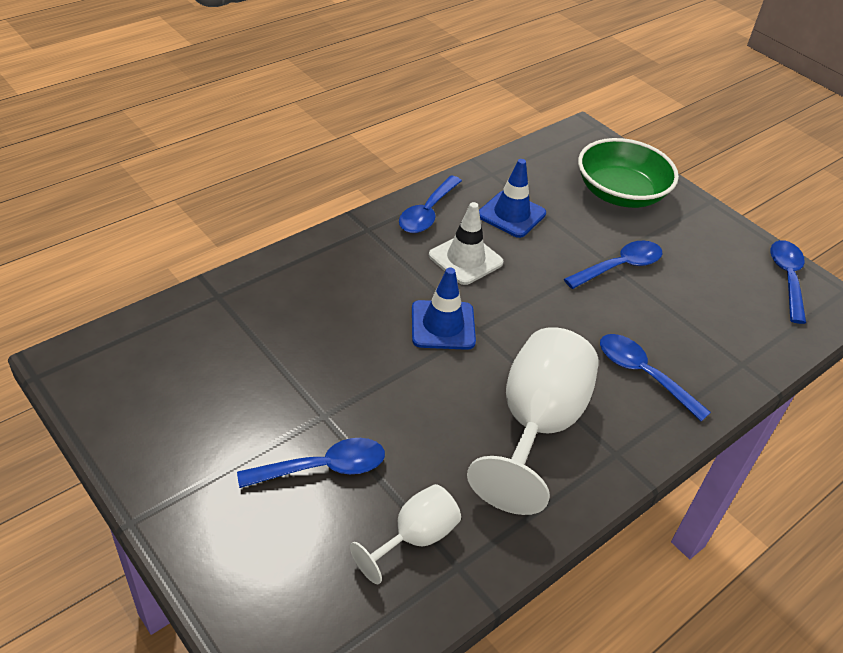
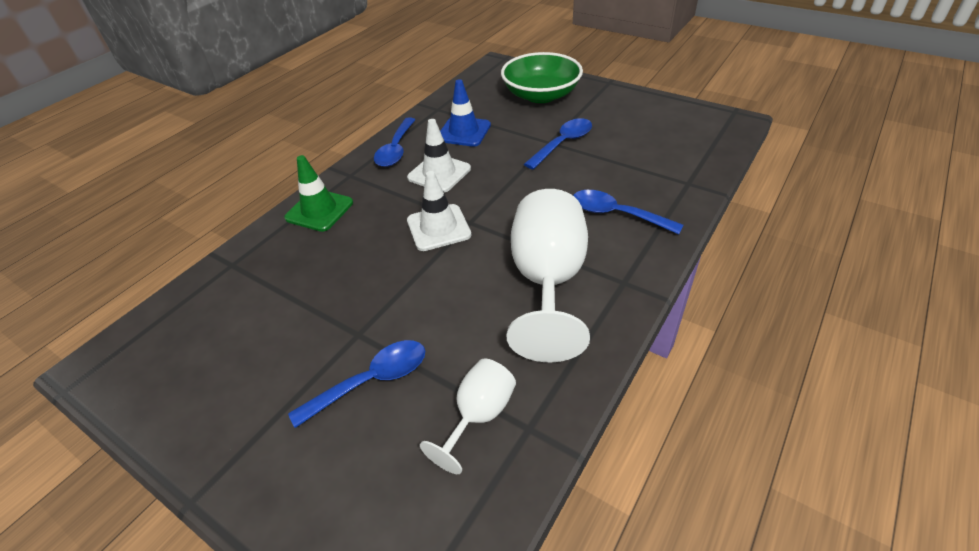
camera: 10 degrees left, 0 degrees up
(323, 262) = (319, 210): none -> green traffic cone
(443, 325) = (438, 228): blue traffic cone -> white traffic cone
(787, 278) = (689, 115): blue spoon -> none

